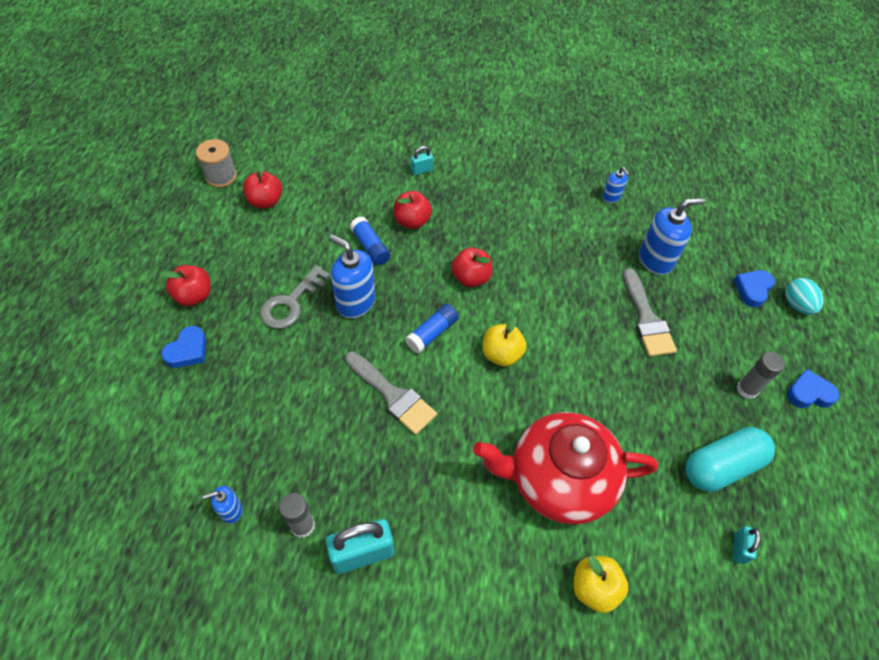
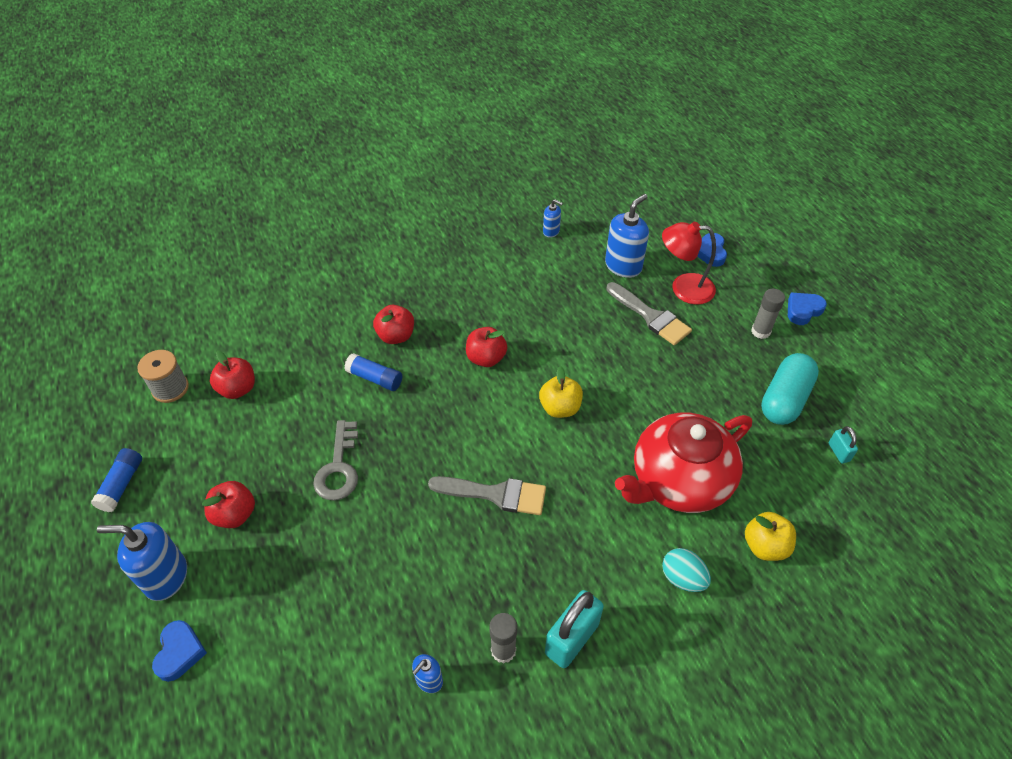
camera: 30 degrees left, 5 degrees down
(188, 351) = (270, 568): blue heart -> blue heart (180, 652)
(355, 302) = (400, 434): blue soap dispenser -> blue soap dispenser (166, 577)
(421, 170) = (369, 286): turquoise padlock -> none
(432, 333) = (489, 423): blue glue stick -> blue glue stick (122, 485)
(699, 309) = (683, 288): none -> red lamp
(796, 305) = (748, 248): turquoise egg -> turquoise egg (682, 578)

